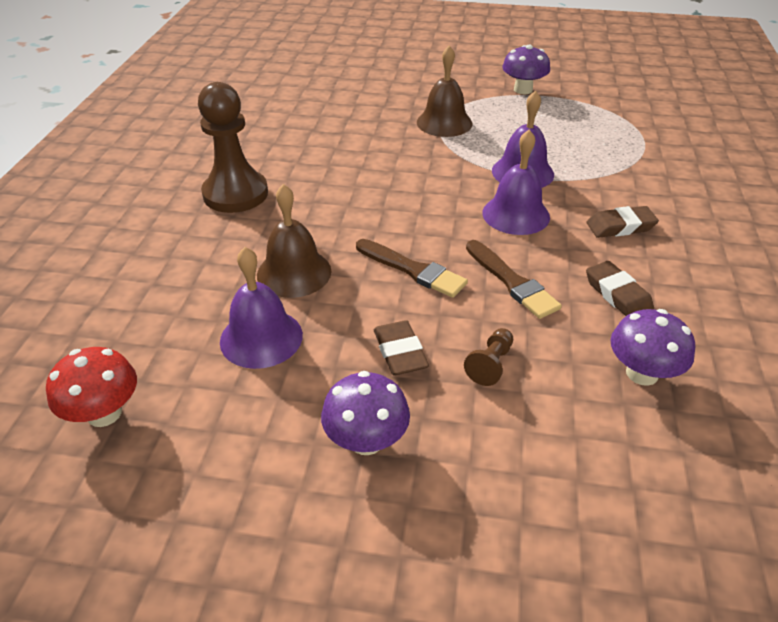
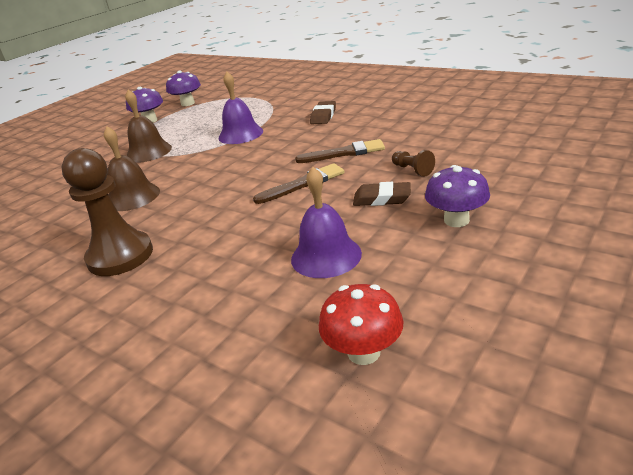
camera: 60 degrees left, 10 degrees down
(294, 272) = (261, 234): brown bell -> brown bell (133, 197)
(516, 214) = (281, 142): purple bell -> none
(617, 294) = (380, 126): brown eraser -> none
(642, 373) = (445, 130): purple mushroom -> purple mushroom (187, 103)

